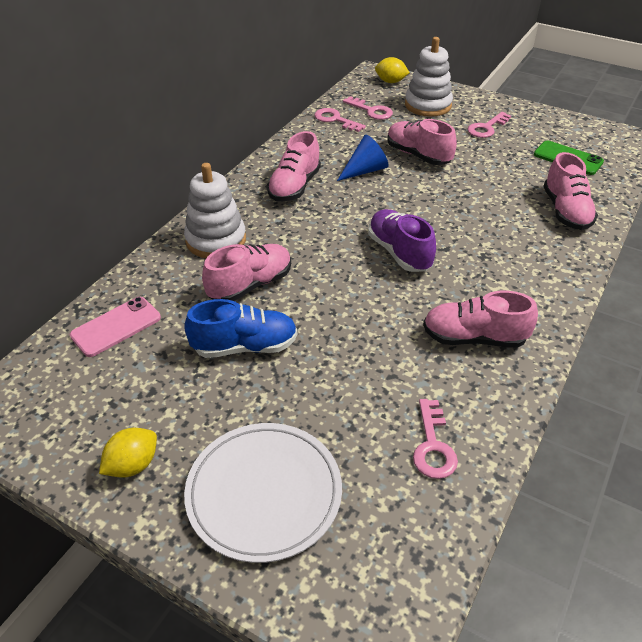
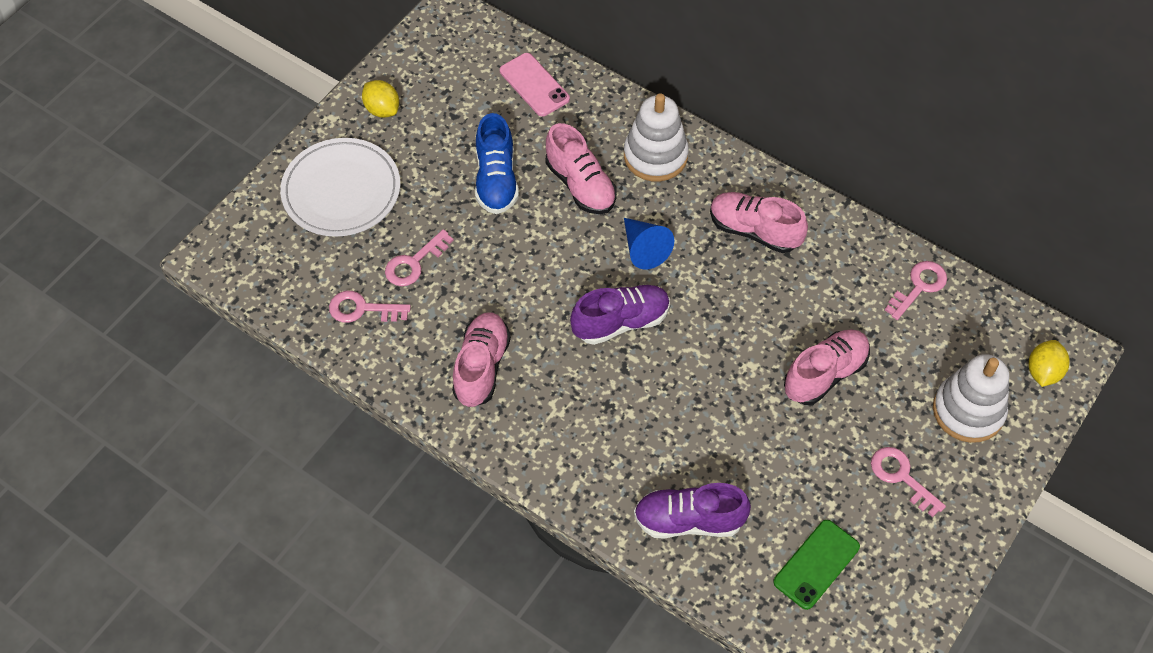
camera: 95 degrees right, 15 degrees up
(365, 170) = (788, 308): blue cone -> blue cone (644, 249)
(371, 111) = (947, 334): pink key -> pink key (414, 263)
(566, 211) = (688, 520): pink shoe -> purple shoe

